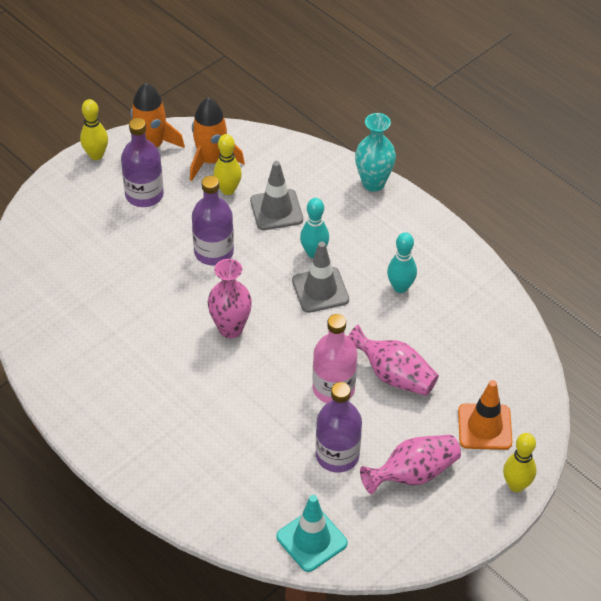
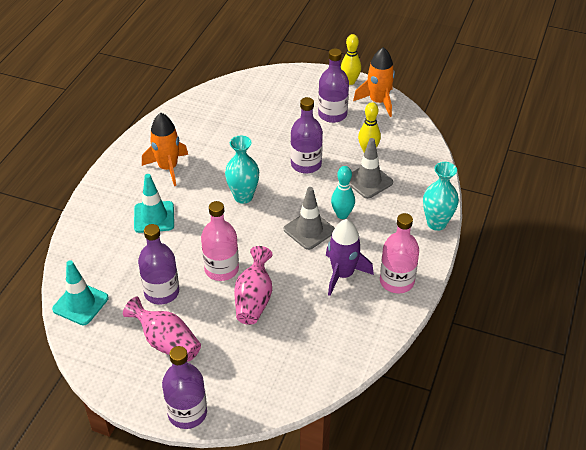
camera: 65 degrees right, 5 degrees down
(211, 161) = (388, 133): orange rocket -> orange rocket (168, 168)
(211, 425) = (154, 217): none -> turquoise traffic cone
(230, 328) = (243, 197): pink vase -> turquoise vase
(400, 287) = (343, 274): turquoise bowling pin -> purple rocket
(434, 249) = (396, 281): none -> pink bottle
(484, 427) = (235, 373): orange traffic cone -> none
(516, 485) = (187, 413): yellow bowling pin -> purple bottle

